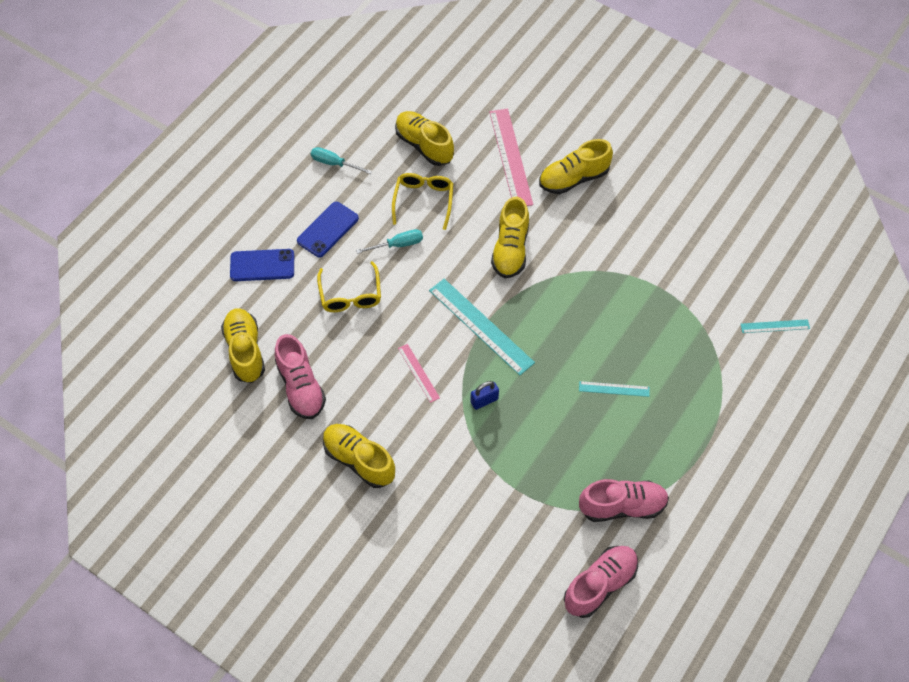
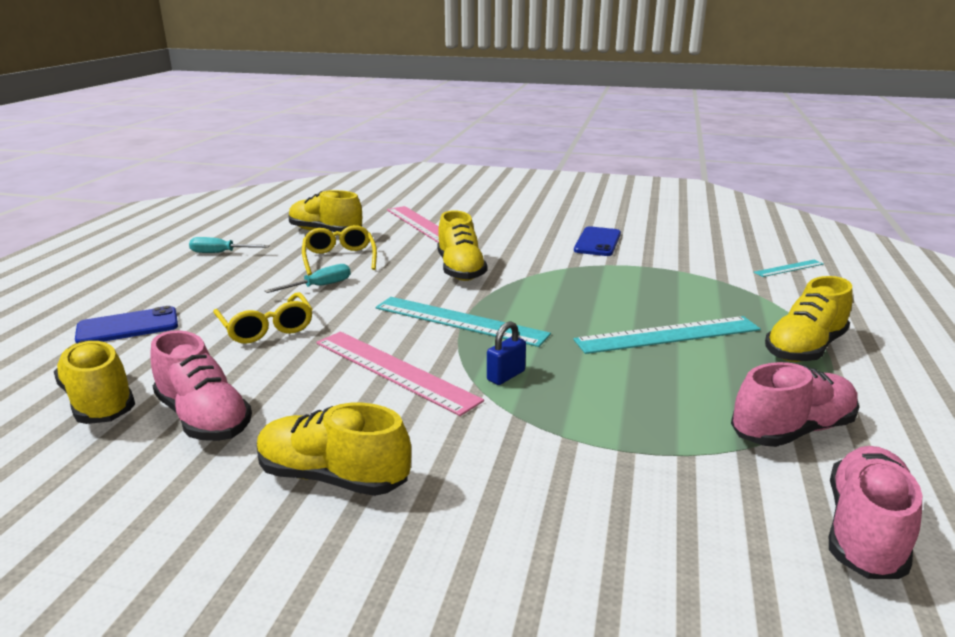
camera: 20 degrees left, 35 degrees down
(328, 230) = (222, 290): blue phone -> blue phone (597, 242)
(418, 373) = (394, 370): pink ruler -> pink ruler, size x1.94
(573, 178) = (498, 227): yellow shoe -> yellow shoe (804, 348)
(614, 389) = (668, 335): turquoise ruler -> turquoise ruler, size x1.94

